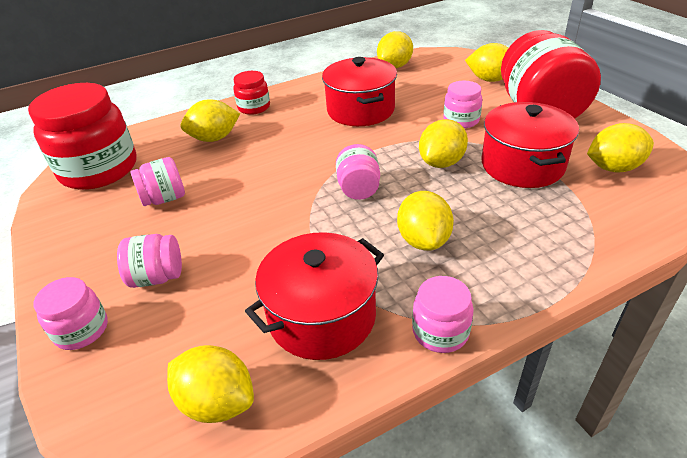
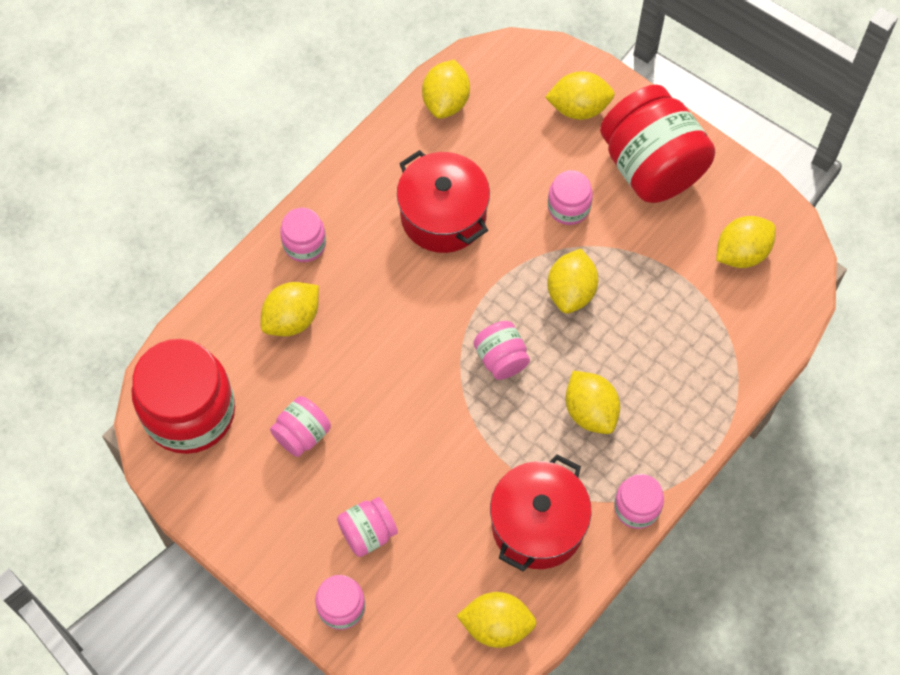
camera: 25 degrees left, 25 degrees up
(254, 107) = (304, 244): red jar -> pink jar
(522, 165) = (653, 273): red pot -> none

